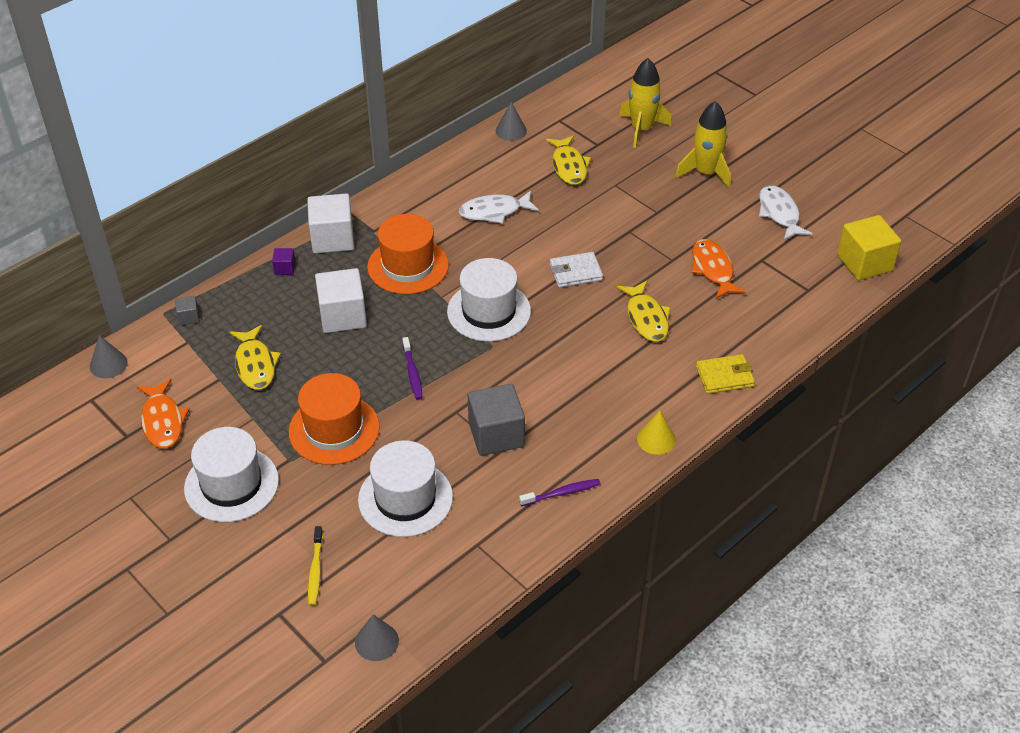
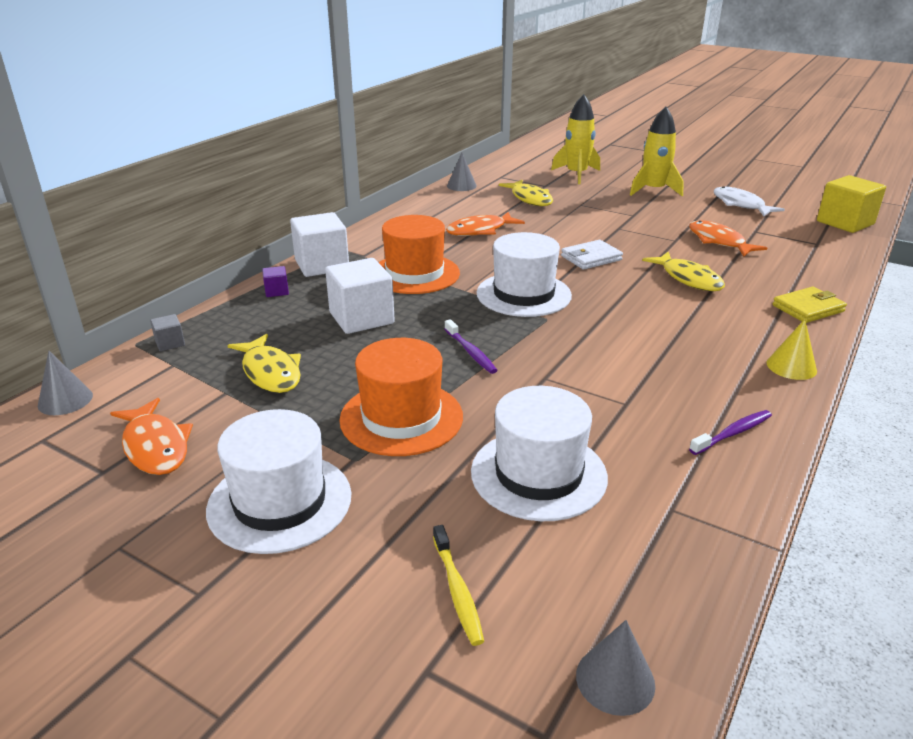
camera: 15 degrees left, 15 degrees down
(494, 212) = (480, 230): white fish -> orange fish
(496, 434) = (608, 391): grey cube -> none

